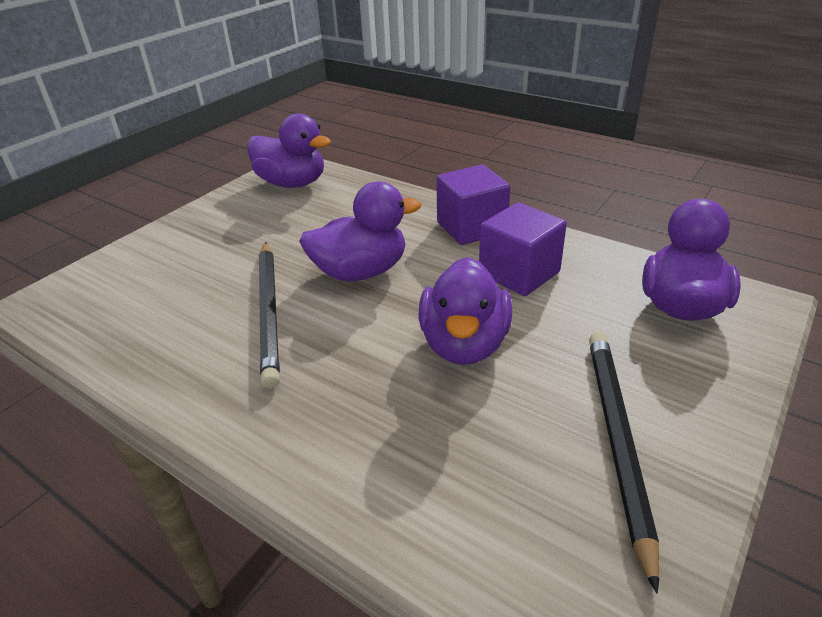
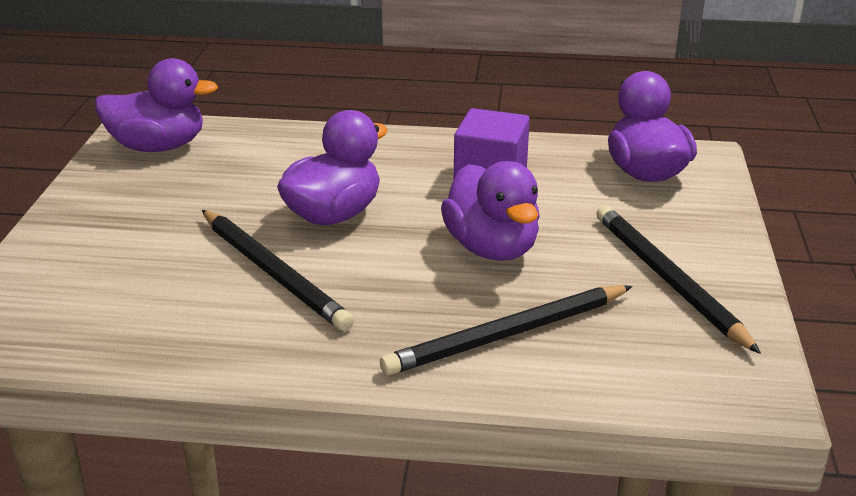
camera: 30 degrees left, 5 degrees down
(401, 447) = (507, 335): none -> black pencil
(471, 227) = (409, 149): purple cube -> none

